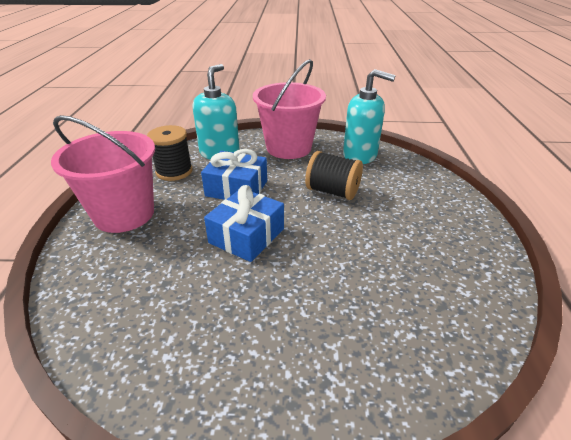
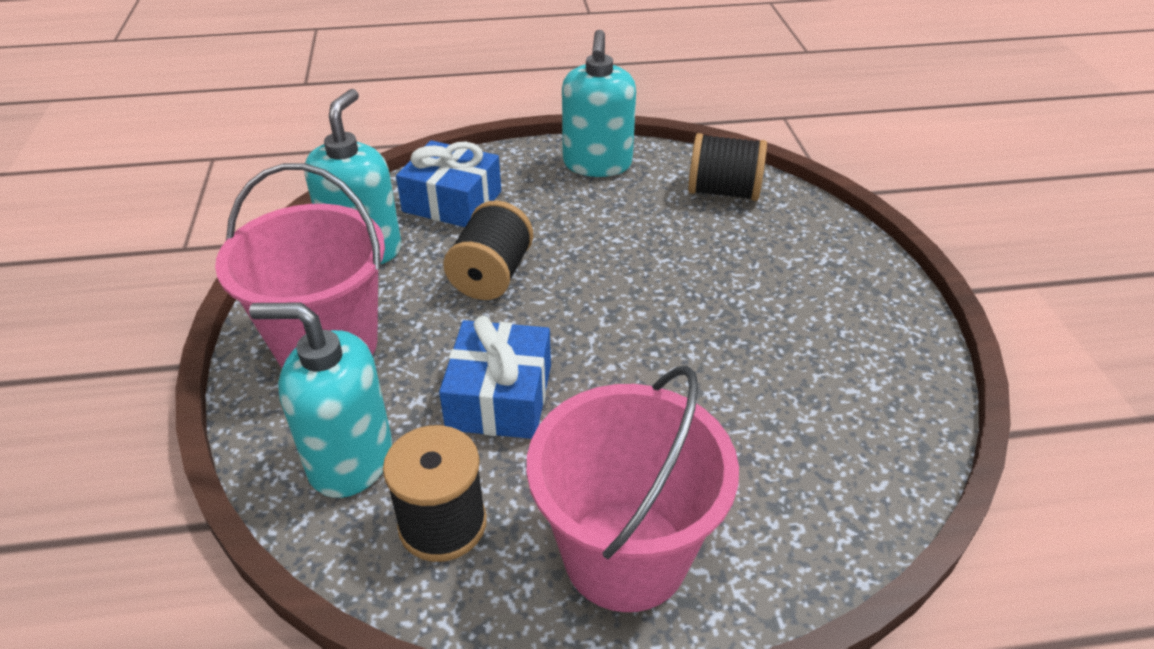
camera: 100 degrees left, 5 degrees up
(247, 236) = (635, 357): blue gift -> blue gift (452, 201)
(443, 324) = (723, 192): none -> black spool
(471, 248) = (597, 164): none -> turquoise soap dispenser

